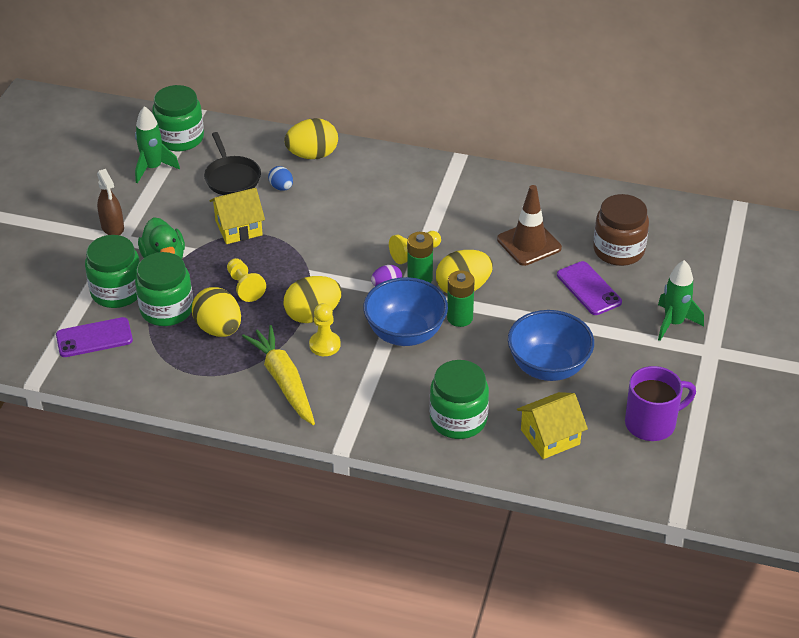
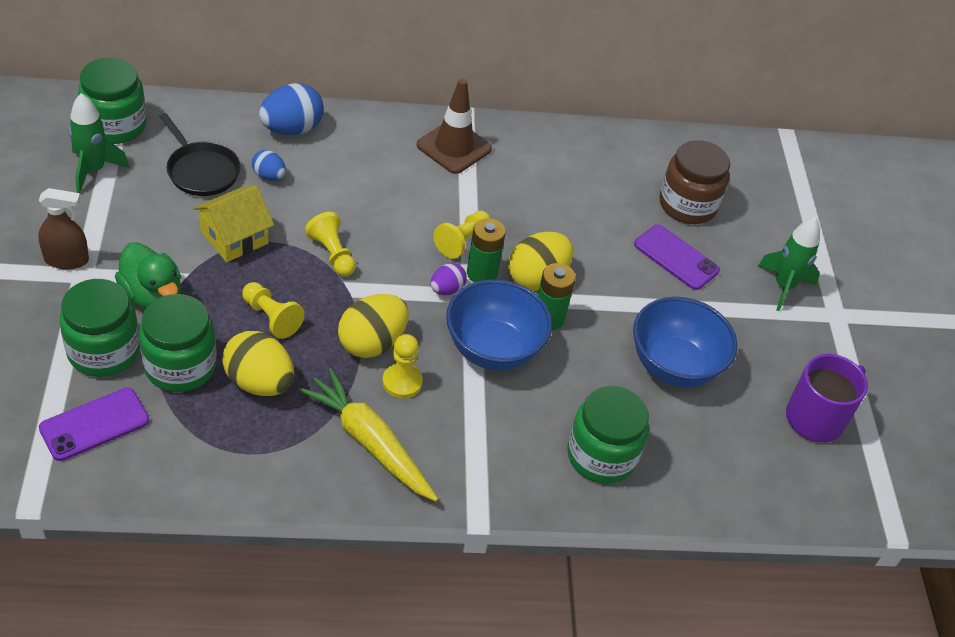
camera: 25 degrees left, 5 degrees up
(112, 227) = (66, 260): brown spray bottle -> brown spray bottle turned 45 degrees counterclockwise
(308, 249) = (332, 254): none -> yellow pawn
(312, 155) = (291, 129): yellow egg -> blue egg
(529, 244) = (587, 210): brown traffic cone -> brown traffic cone (454, 147)
(550, 437) = (714, 458): yellow house -> none

